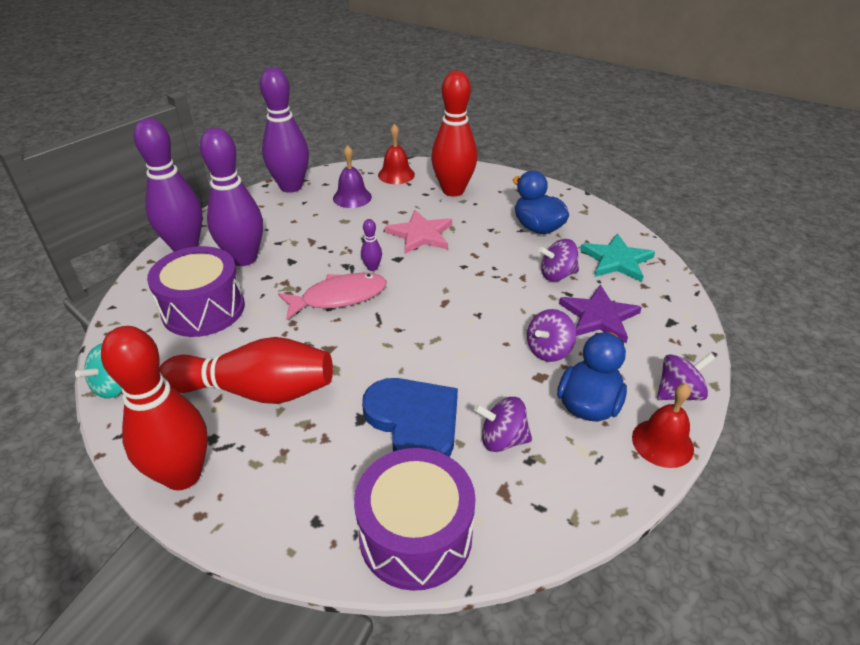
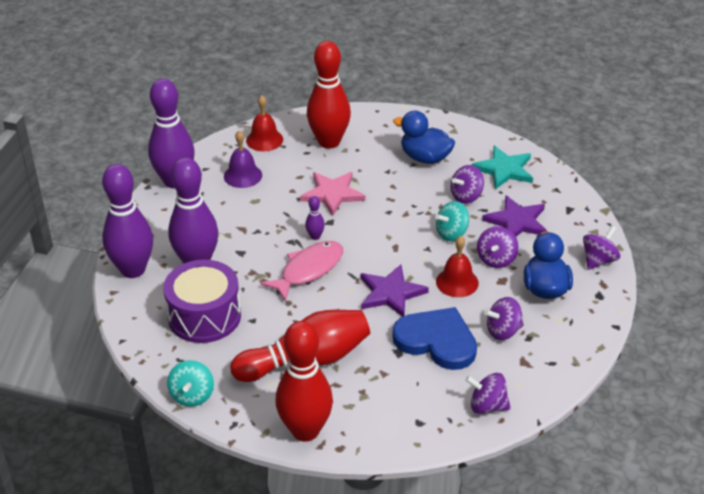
camera: 25 degrees left, 0 degrees up
(404, 348) = (391, 293): none -> purple star
(415, 535) = (487, 406): purple drum -> purple spinning top
(515, 307) = (451, 233): none -> turquoise spinning top
(662, 442) = (604, 297): red bell -> red bell (457, 282)

